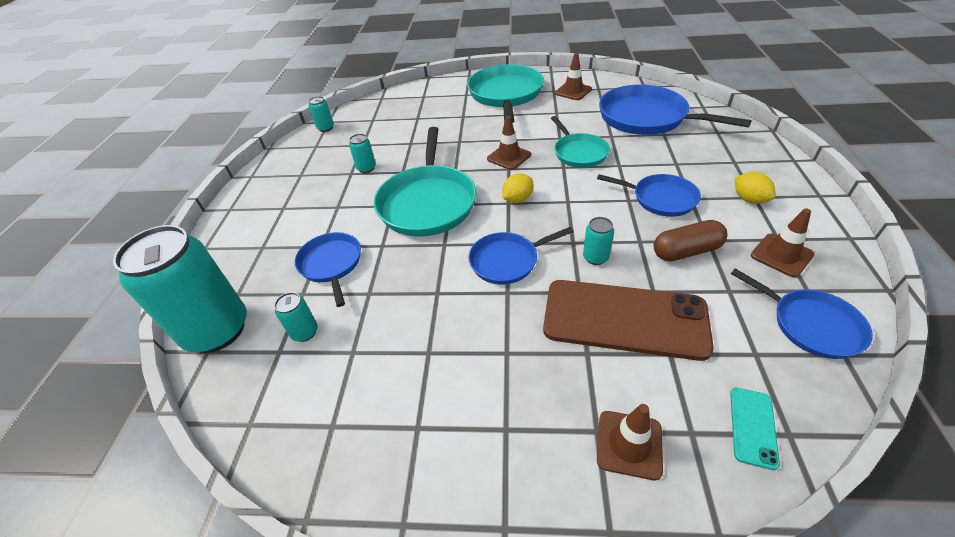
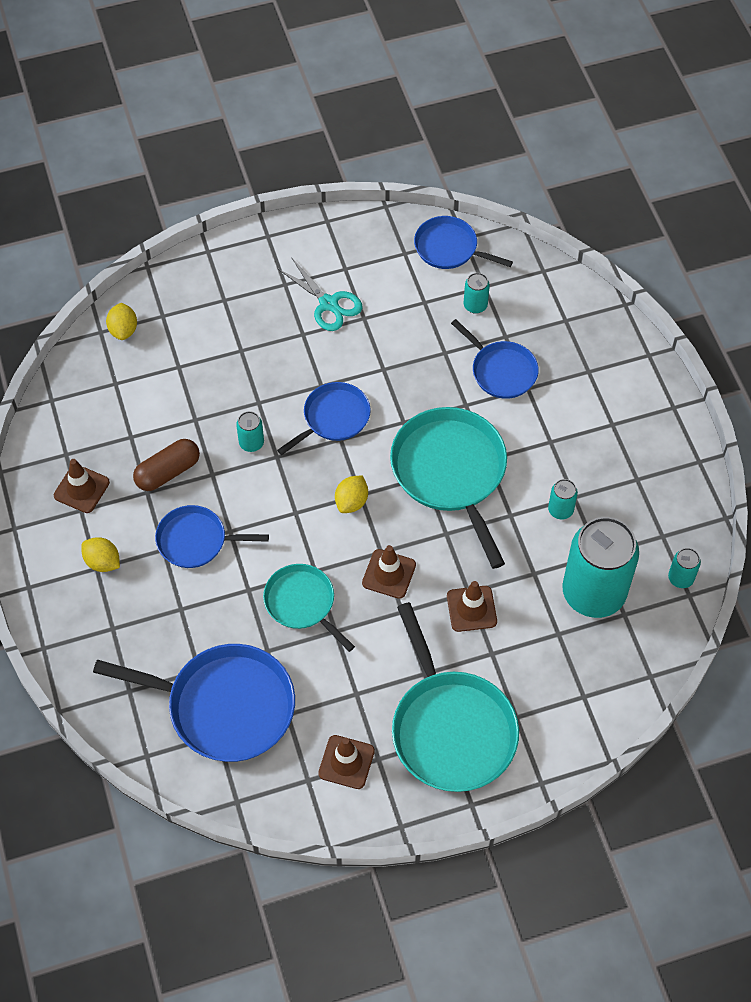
camera: 155 degrees right, 15 degrees up
(217, 330) = (551, 287): turquoise can -> turquoise can (593, 593)
(460, 382) = (329, 304): none -> turquoise scissors
(624, 319) = (216, 386): brown phone -> none
(629, 444) = (202, 297): brown traffic cone -> brown traffic cone (471, 609)
(752, 427) = (123, 330): turquoise phone -> yellow lemon
(811, 325) = (70, 419): blue pan -> blue pan (449, 248)

